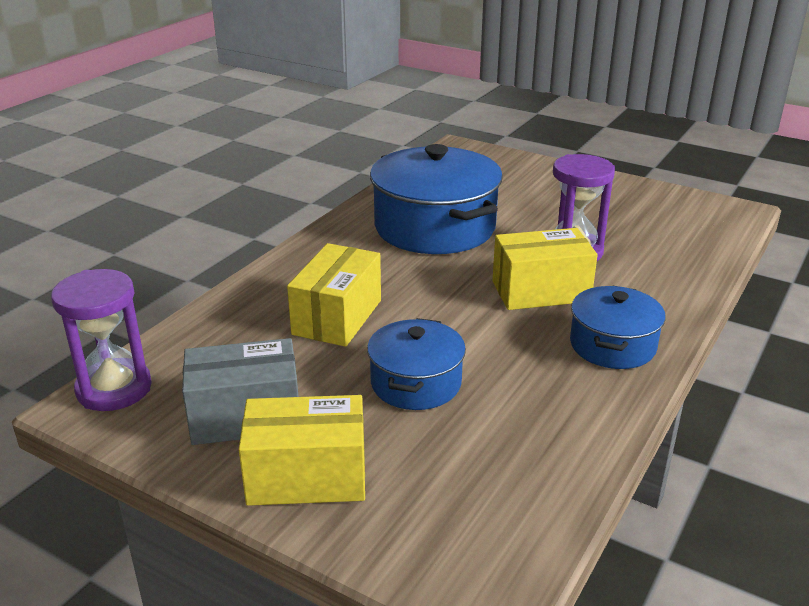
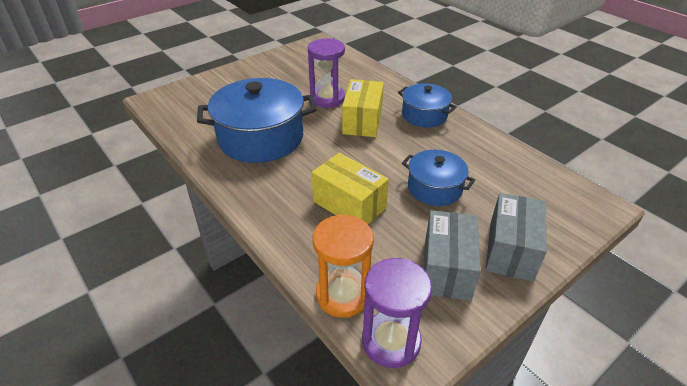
camera: 70 degrees left, 10 degrees up
(176, 343) = (343, 295): none -> orange hourglass
(307, 476) = (510, 250): yellow box -> grey box

